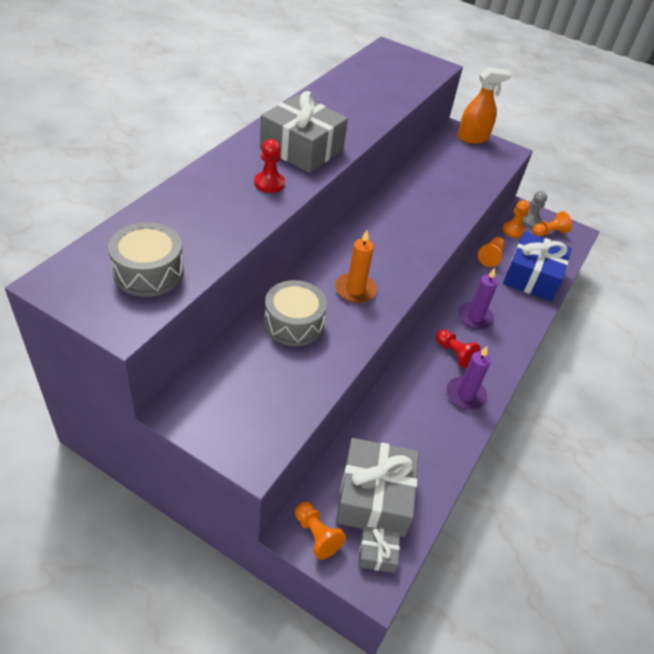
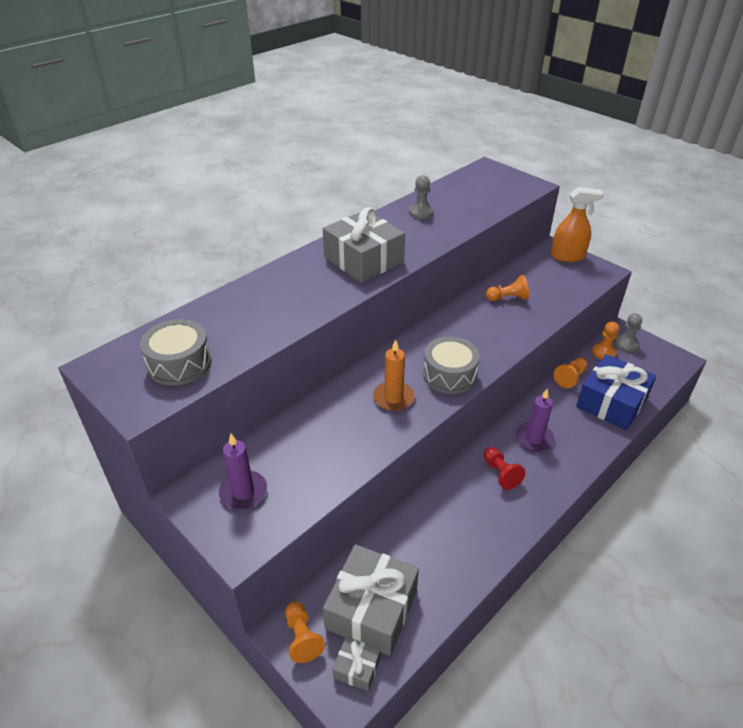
camera: 20 degrees right, 5 degrees down
(269, 183) = (320, 291): red pawn -> none
(294, 323) = (322, 424): grey drum -> grey drum (449, 375)
(340, 96) = (421, 212): none -> grey pawn
(465, 395) = (500, 518): purple candle -> purple candle (243, 492)
(549, 232) = (644, 357): orange pawn -> orange pawn (508, 298)

